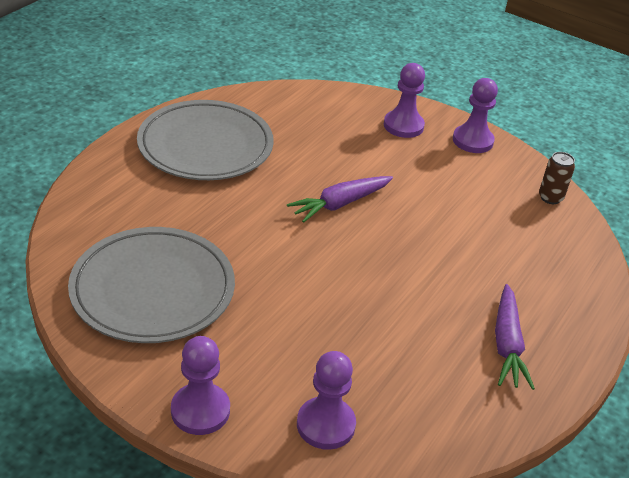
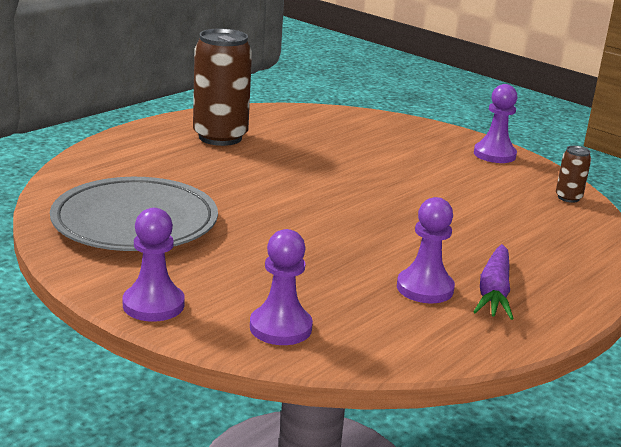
camera: 10 degrees right, 15 degrees down
(205, 146) = (220, 137): grey plate -> brown can
(340, 204) = (343, 184): purple carrot -> none
(403, 126) = (424, 140): purple pawn -> purple pawn (425, 288)

